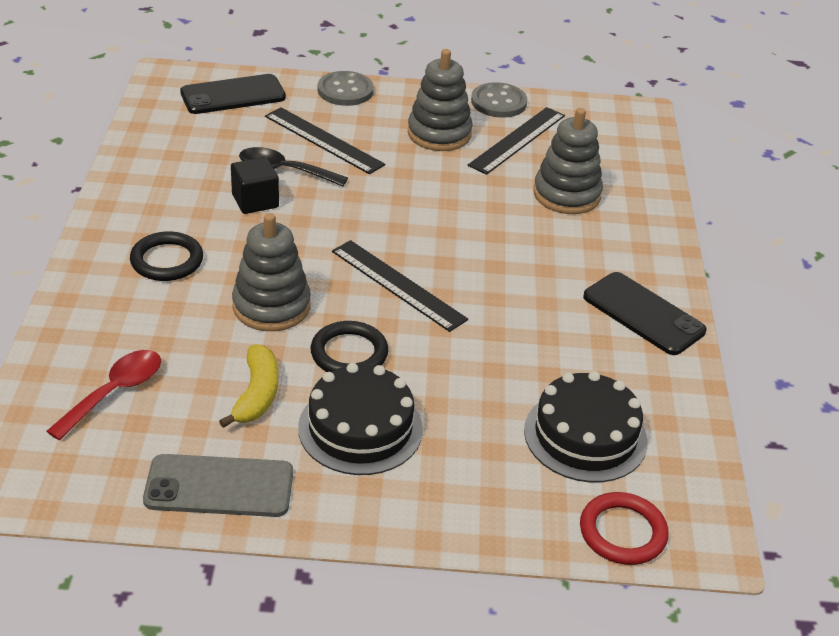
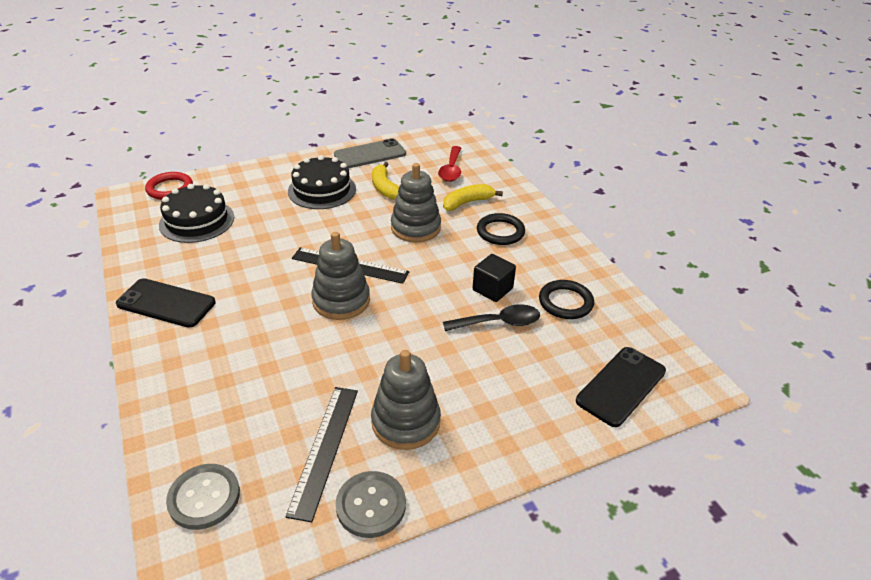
camera: 155 degrees right, 0 degrees up
(159, 320) = (467, 202): none -> yellow banana
(324, 140) = (498, 367): black ruler -> none
(345, 90) = (536, 443): grey button -> grey button (204, 497)
(349, 353) = (352, 219): black ring -> black ring (565, 302)
(566, 195) = (252, 394): grey stacking toy -> grey stacking toy (341, 301)

